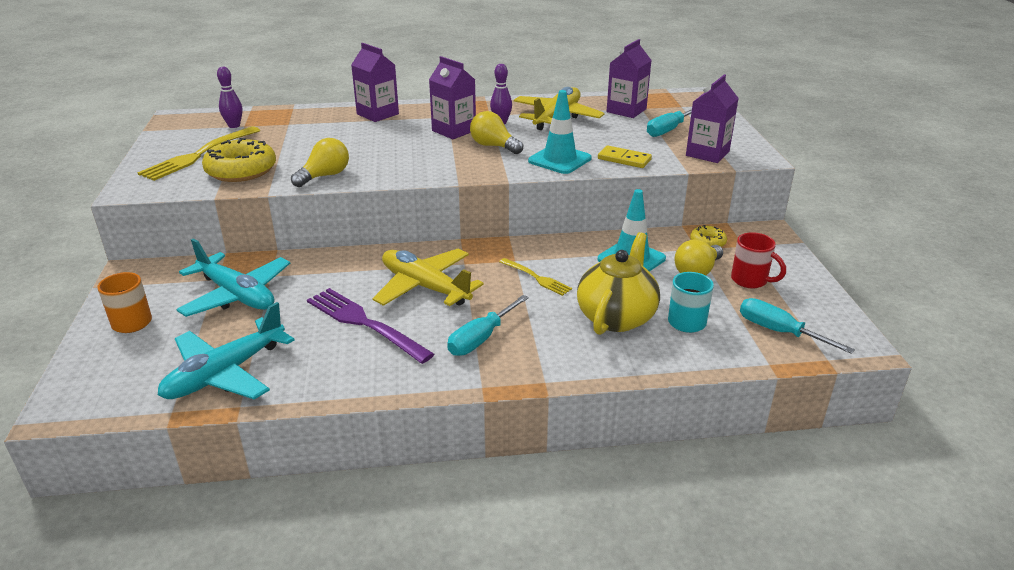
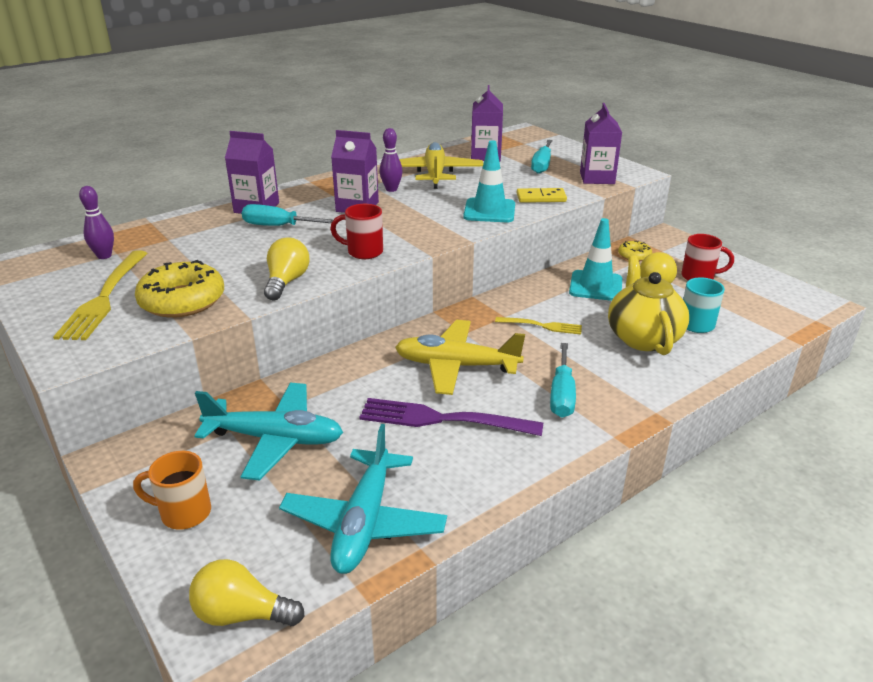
camera: 30 degrees left, 0 degrees up
(409, 168) = (363, 252): none -> red mug
(493, 146) = (415, 212): yellow light bulb -> yellow light bulb (242, 614)
(779, 331) = (763, 310): turquoise screwdriver -> turquoise screwdriver (278, 226)

